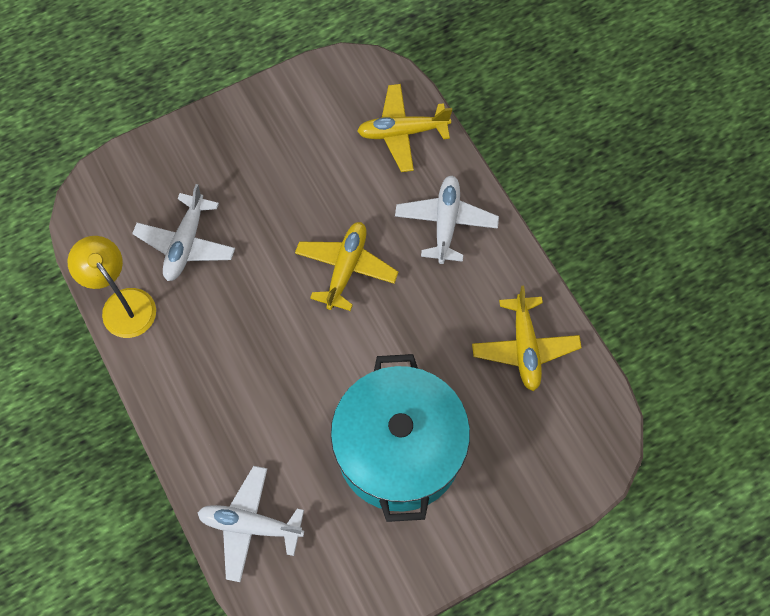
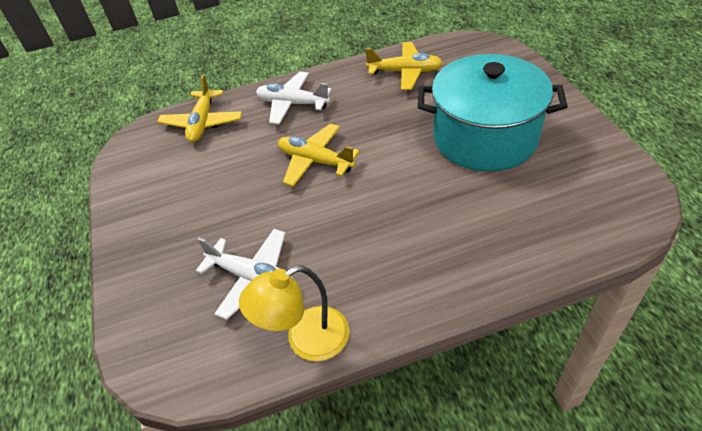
camera: 75 degrees left, 20 degrees down
(250, 525) = (559, 235): white plane -> none

